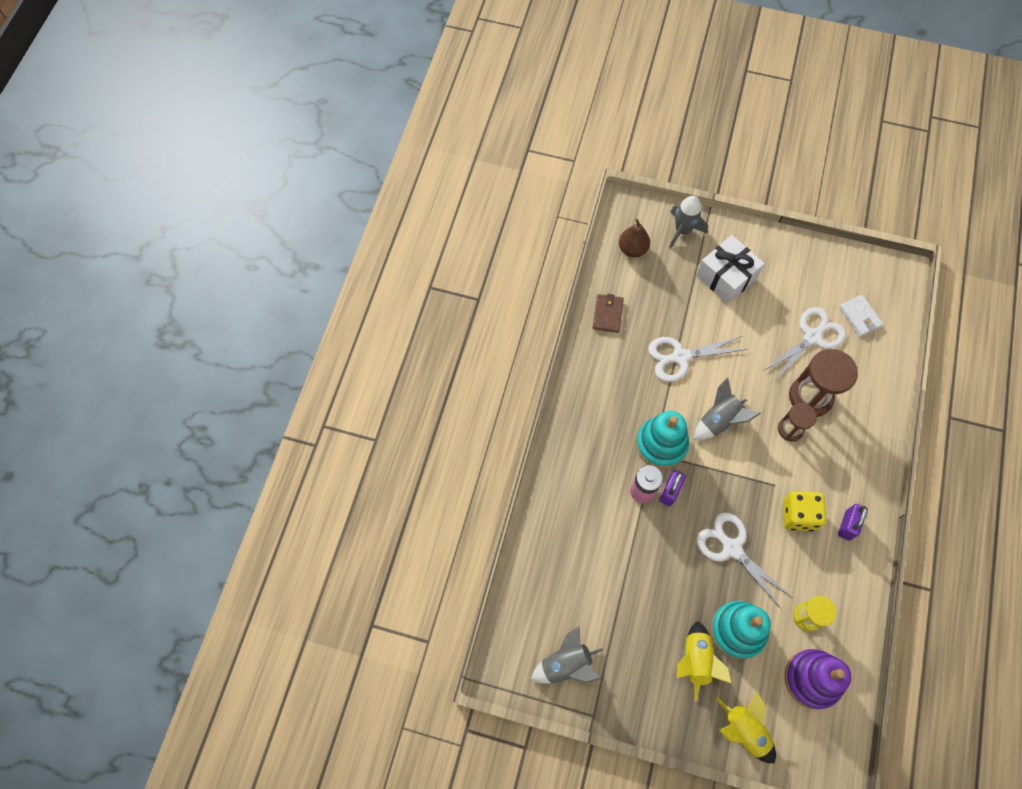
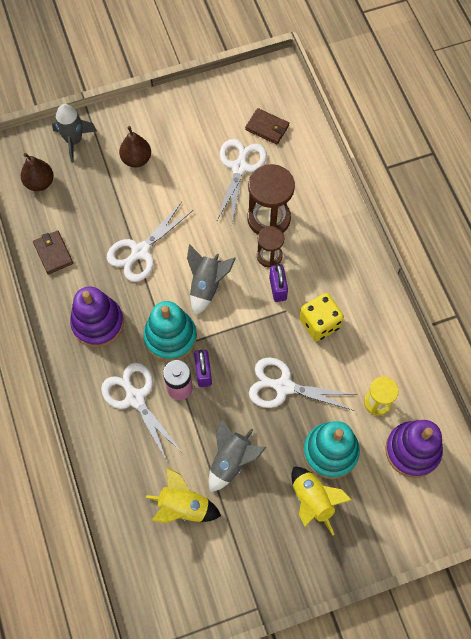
camera: 35 degrees left, 0 degrees up
(566, 664) = (207, 581): grey rocket -> grey rocket (231, 461)
(600, 475) = (135, 397): none -> white scissors
(608, 394) = (98, 323): none -> purple stacking toy
(726, 277) = (136, 159): white gift -> brown pear
(744, 730) = (386, 530): yellow rocket -> yellow rocket (183, 506)
(847, 525) = (362, 306): purple padlock -> purple padlock (277, 289)
(859, 317) = (267, 128): white wallet -> brown wallet

